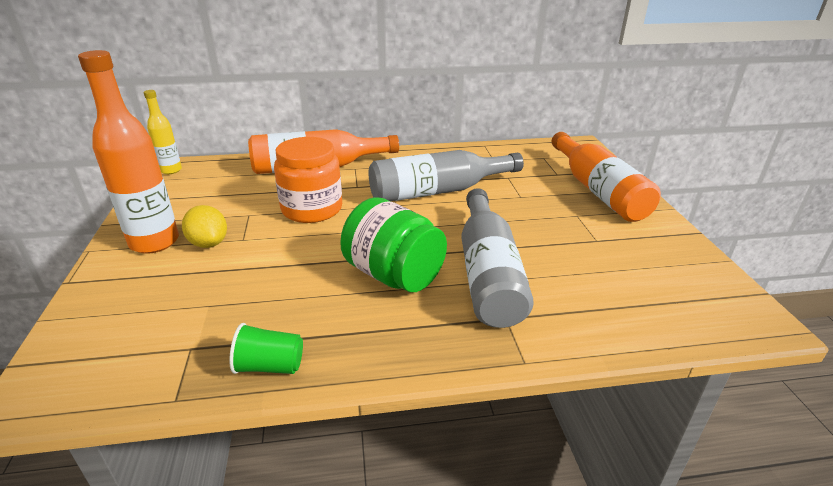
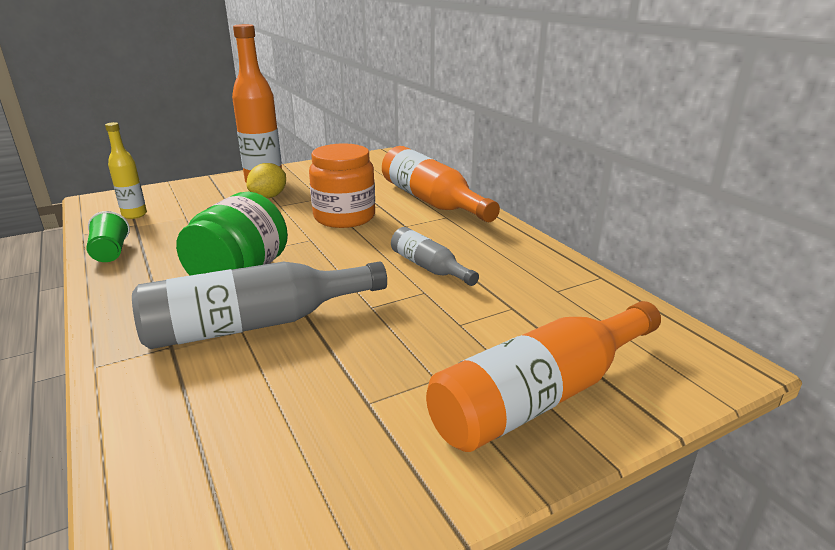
camera: 70 degrees right, 5 degrees down
(171, 170) = (377, 158): yellow bottle -> yellow bottle (134, 215)
(438, 191) = (429, 267): grey bottle -> grey bottle, size x0.55

